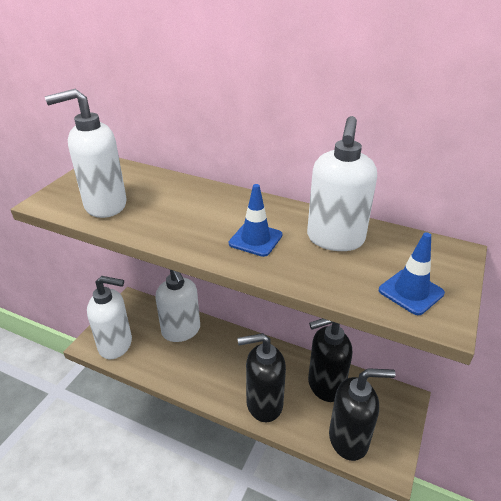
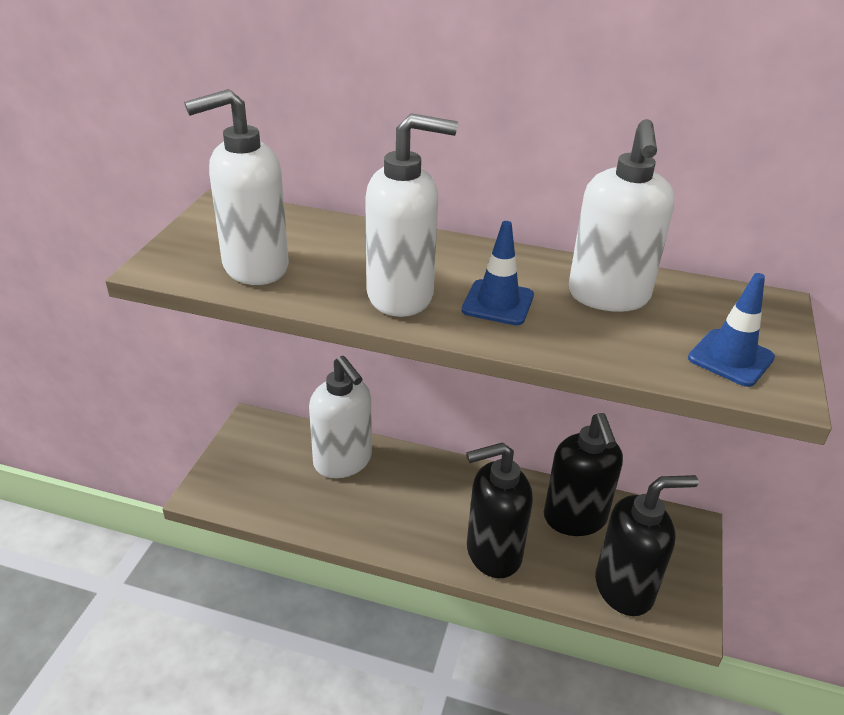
camera: 10 degrees left, 0 degrees up
(116, 345) = (246, 491): white soap dispenser -> white soap dispenser (401, 296)
(325, 385) = (575, 519): black soap dispenser -> black soap dispenser turned 75 degrees counterclockwise

